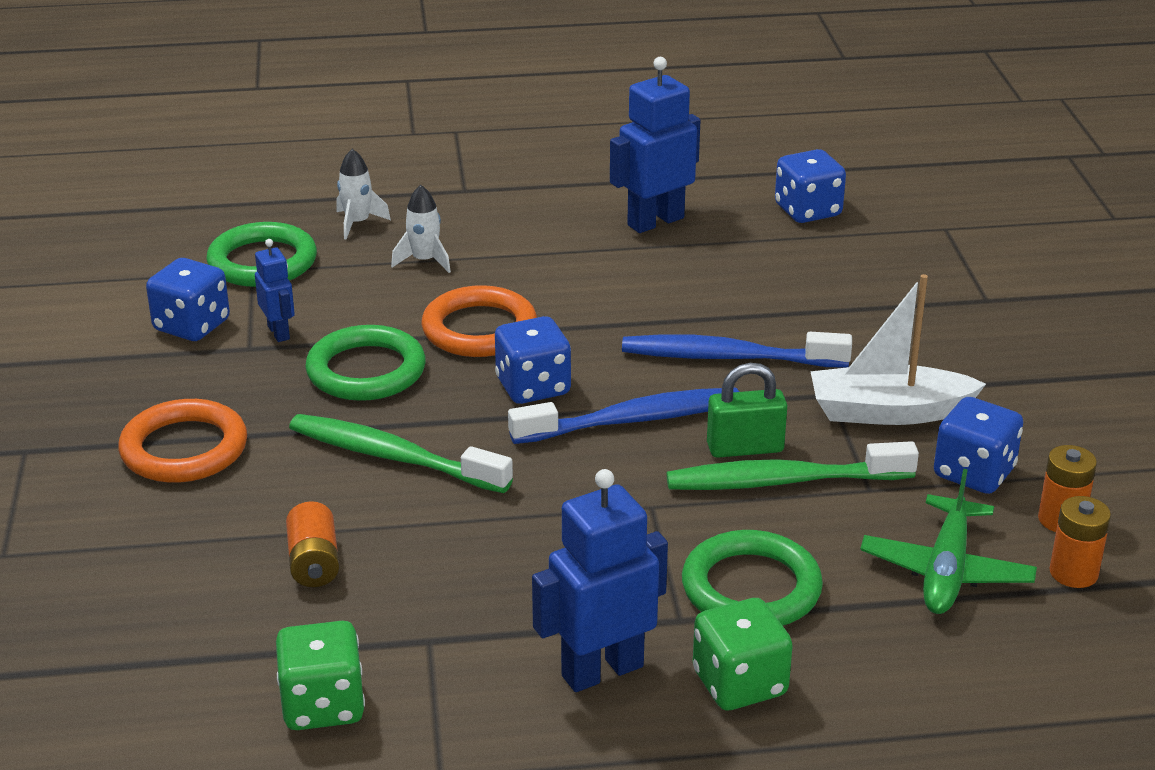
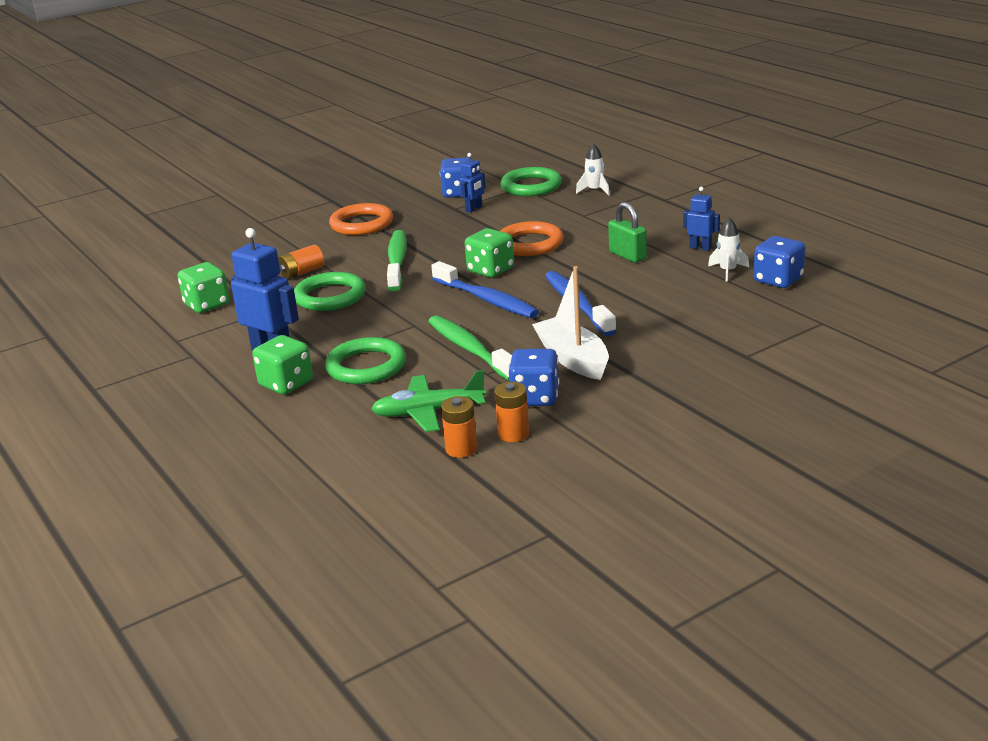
camera: 65 degrees right, 5 degrees down
(366, 370) = (462, 234): green ring -> green ring (330, 296)
(424, 261) = (578, 214): white rocket -> white rocket (728, 271)
(533, 387) = (490, 270): blue dice -> green dice
(655, 221) = (700, 248): blue robot -> blue robot, size x0.55
(745, 448) = (491, 332): green padlock -> green padlock (627, 255)

